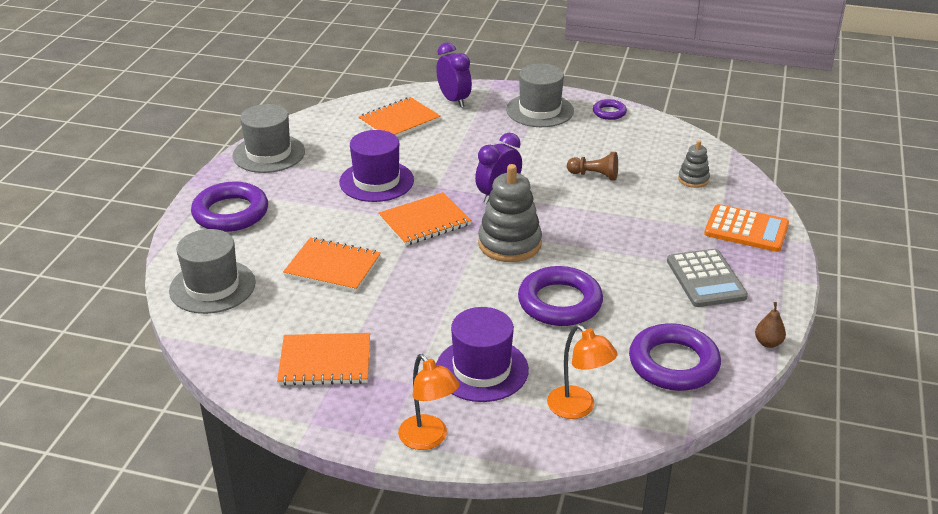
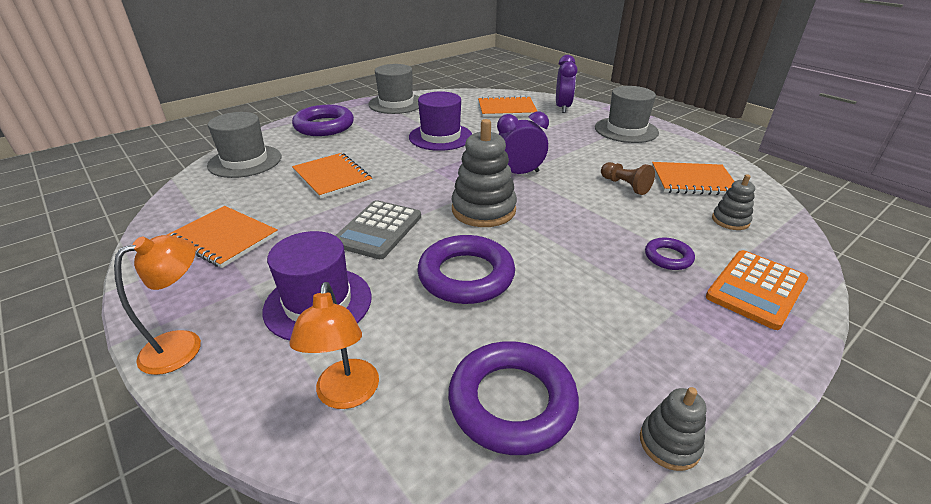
camera: 35 degrees right, 0 degrees up
(424, 221) = (438, 171): orange notebook -> orange notebook (693, 181)
(428, 439) = (183, 345): orange lamp -> orange lamp turned 135 degrees counterclockwise
(609, 112) = (690, 147): purple ring -> purple ring (668, 257)
(706, 279) = (653, 321): grey calculator -> grey calculator (378, 230)
(746, 229) = (756, 289): orange calculator -> orange calculator turned 75 degrees clockwise
(768, 343) = (669, 443): brown pear -> grey stacking toy

